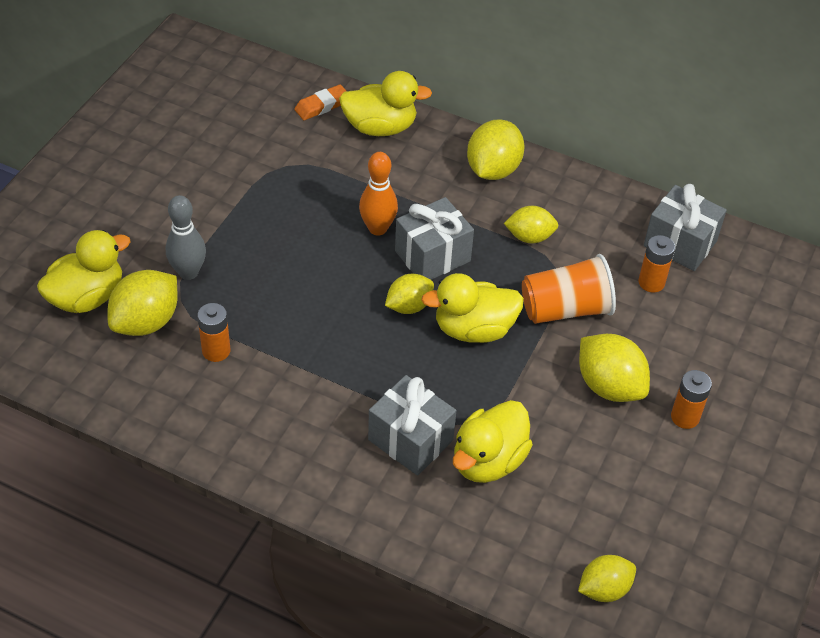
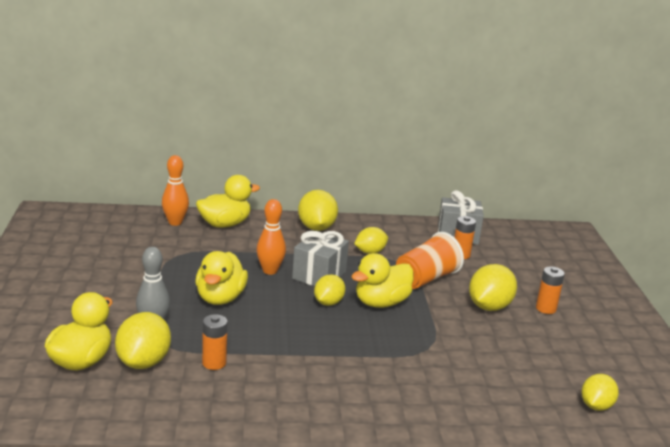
camera: 30 degrees left, 25 degrees down
(322, 106) = (175, 222): orange eraser -> orange bowling pin
(410, 440) = (398, 369): grey gift -> none
(488, 461) = (458, 364): yellow duck -> yellow duck (220, 298)
(609, 386) = (489, 307): yellow lemon -> yellow lemon turned 75 degrees counterclockwise

